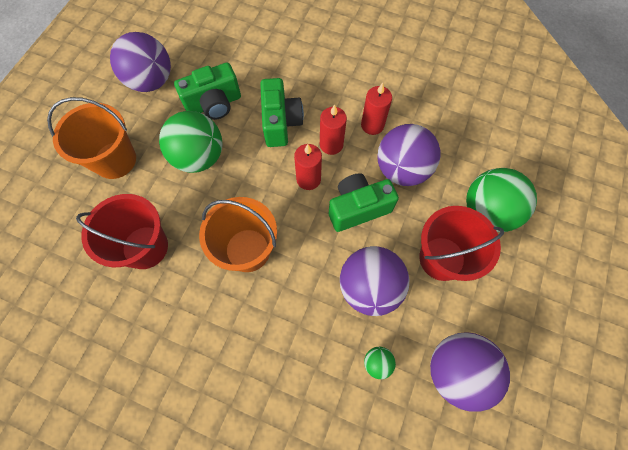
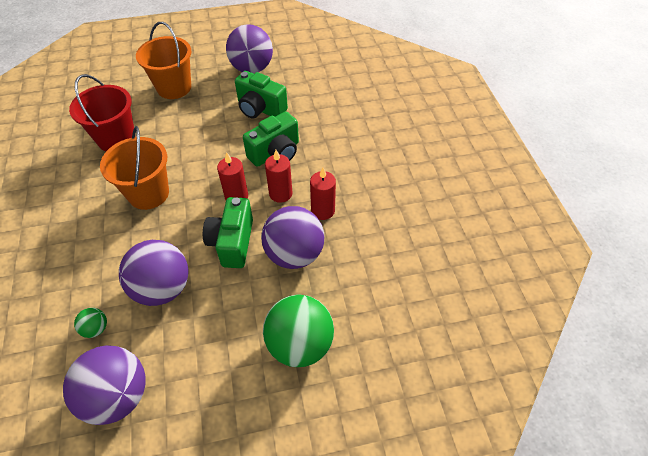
camera: 55 degrees right, 15 degrees down
(199, 157) = (208, 126): green ball -> none
(358, 208) = (232, 242): green camera -> green camera turned 120 degrees counterclockwise
(442, 258) = (224, 329): red bucket -> none

